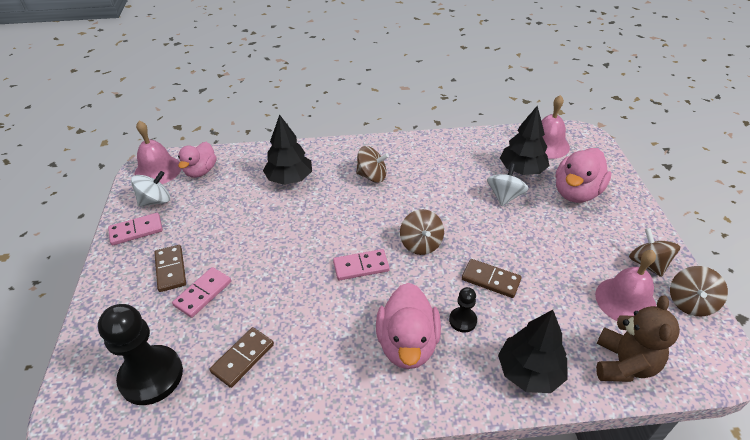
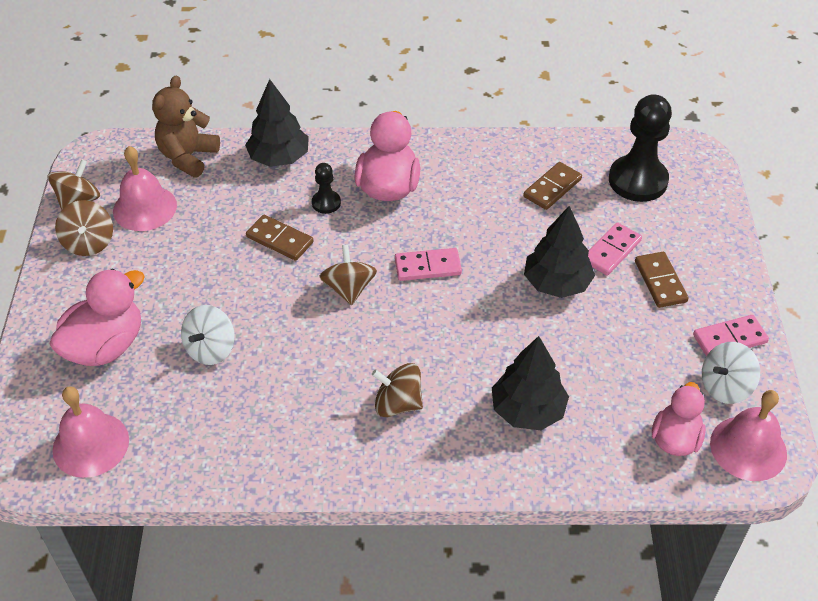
camera: 175 degrees left, 5 degrees up
(522, 170) = (161, 394): black tree -> black tree (556, 283)

